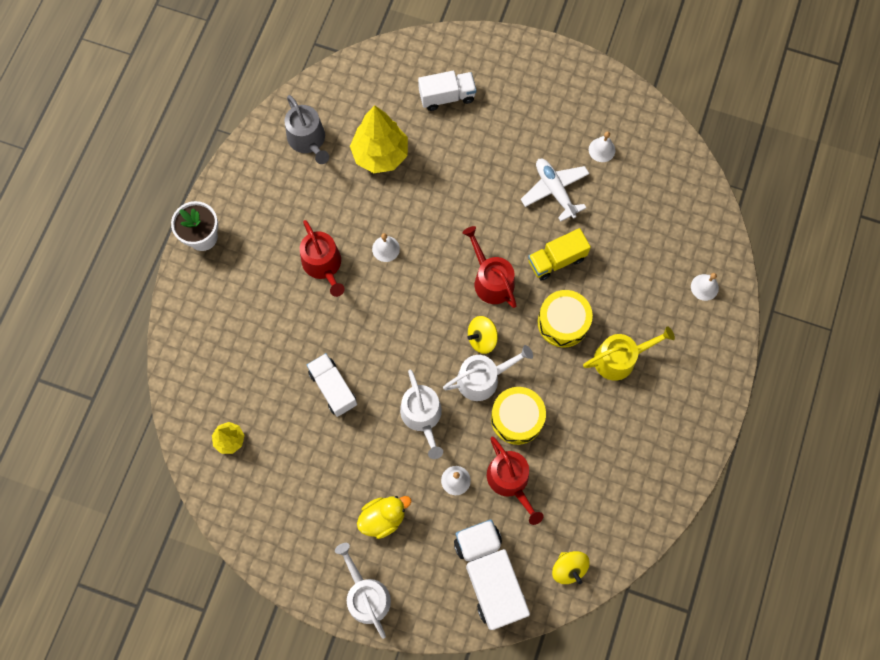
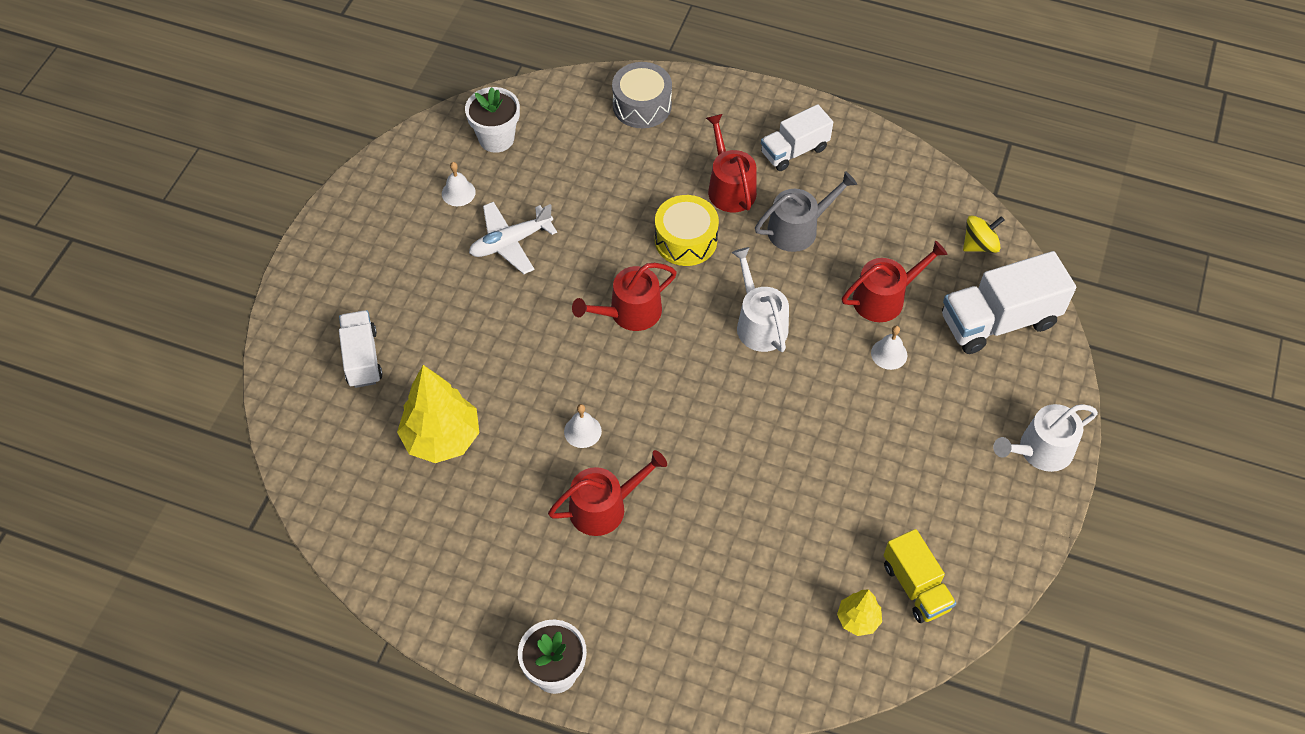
camera: 90 degrees left, 15 degrees down
(308, 140) = (410, 531): grey watering can -> grey watering can (798, 228)
(333, 388) = (779, 492): white truck -> white truck (794, 151)
(383, 518) = (943, 432): yellow duck -> none
(422, 416) = (811, 389): white watering can -> none
(482, 338) = (707, 323): yellow spinning top -> none
(517, 418) = (808, 290): yellow drum -> none
(556, 260) = (604, 244): yellow truck -> yellow truck (915, 586)
(620, 358) = (729, 187): yellow watering can -> red watering can
(659, 174) = (496, 138): none -> white flower pot
(704, 287) = (642, 105): white bell -> grey drum

